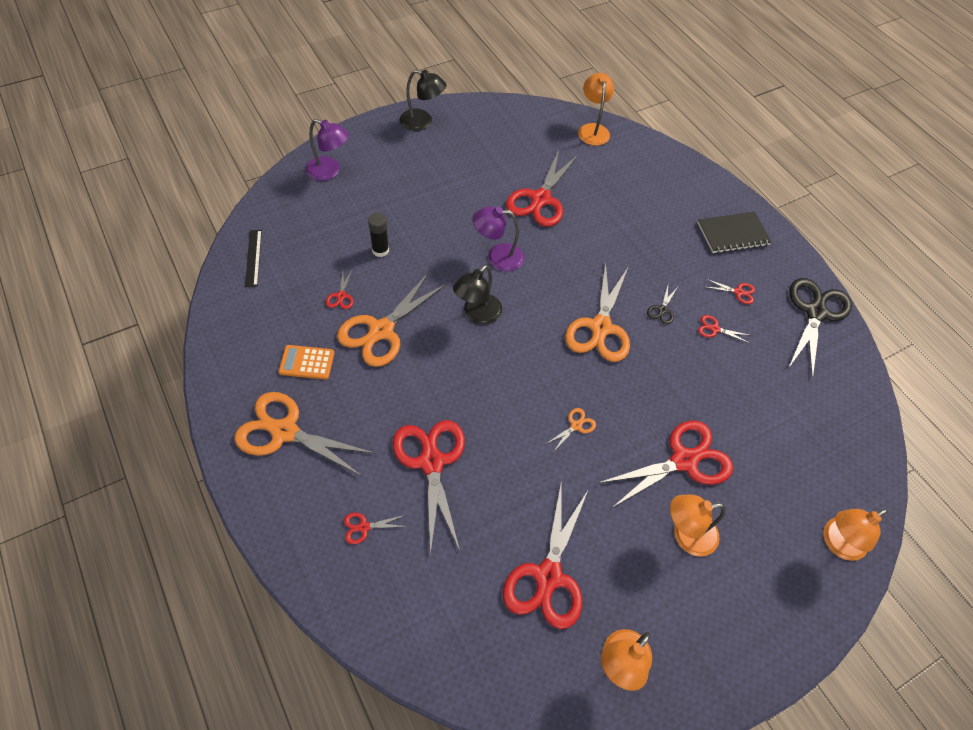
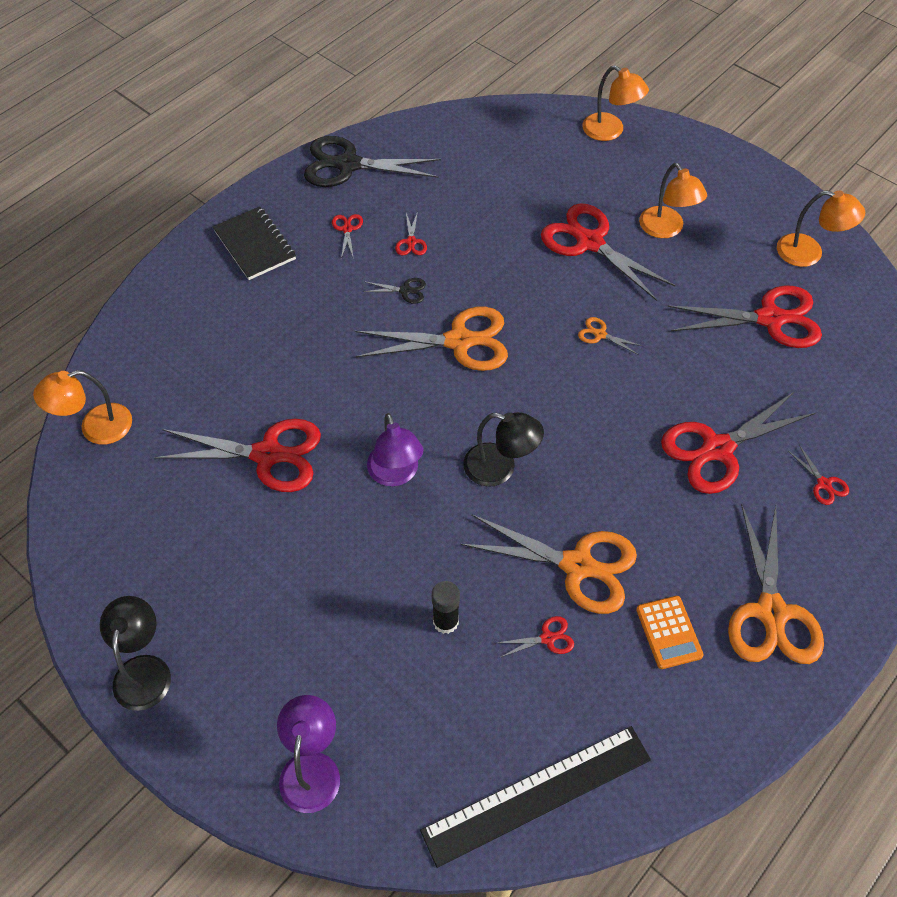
camera: 105 degrees left, 0 degrees up
(253, 257) = (537, 795): black ruler -> black ruler, size x2.01

